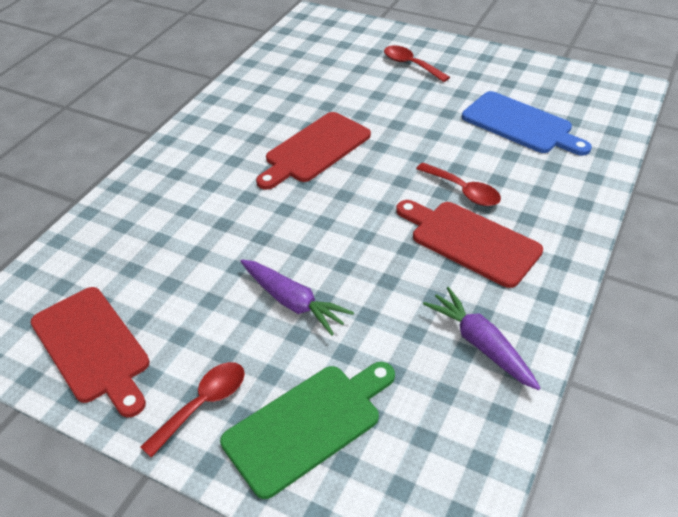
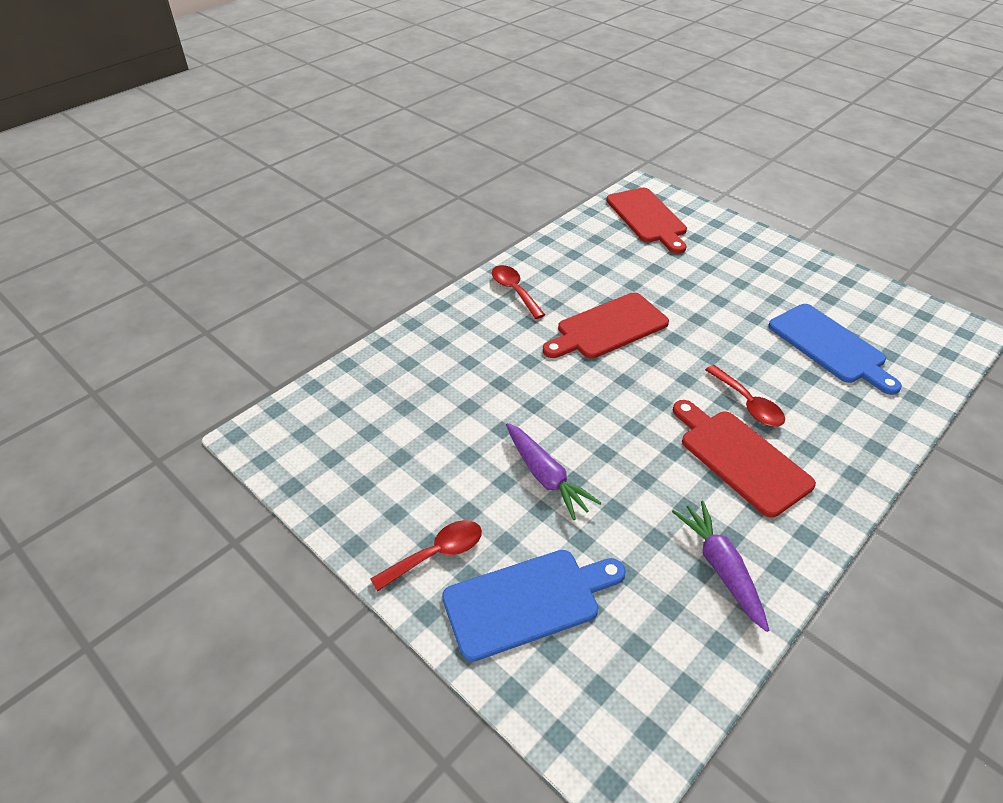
camera: 15 degrees right, 0 degrees up
(93, 347) = (353, 473): red cutting board -> red cutting board (648, 218)
(307, 425) = (527, 601): green cutting board -> blue cutting board
(411, 65) = (730, 258): red spoon -> red spoon (514, 291)

